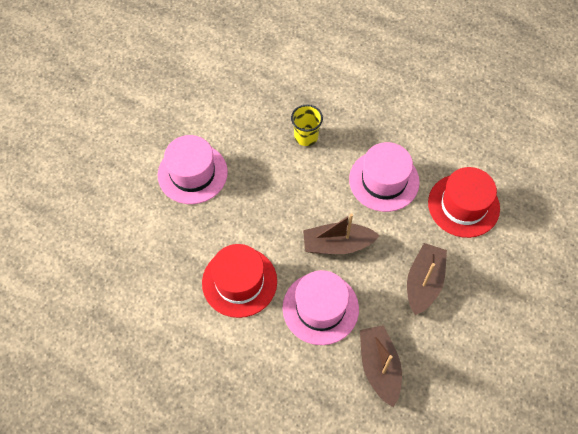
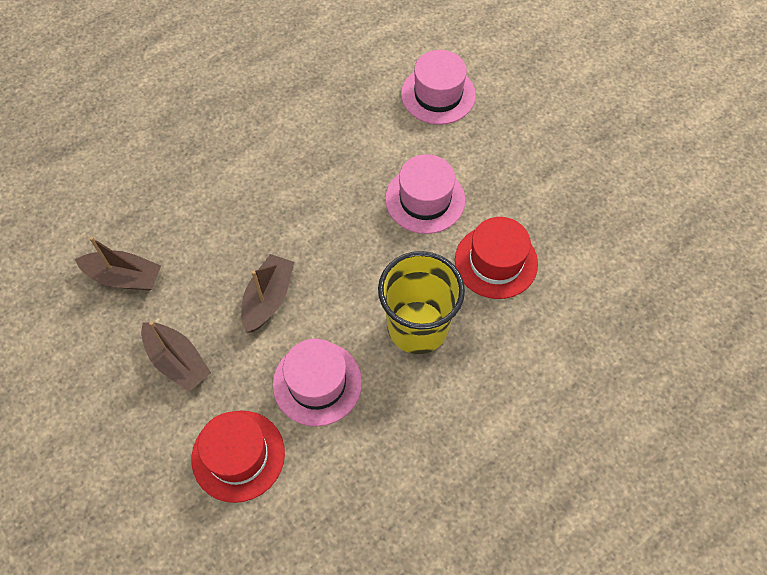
camera: 115 degrees right, 0 degrees up
(239, 282) = (280, 196): red hat -> red hat (496, 262)
(306, 136) = (417, 327): yellow cup -> yellow cup, size x2.02
(320, 308) = (212, 253): pink hat -> pink hat (438, 94)

